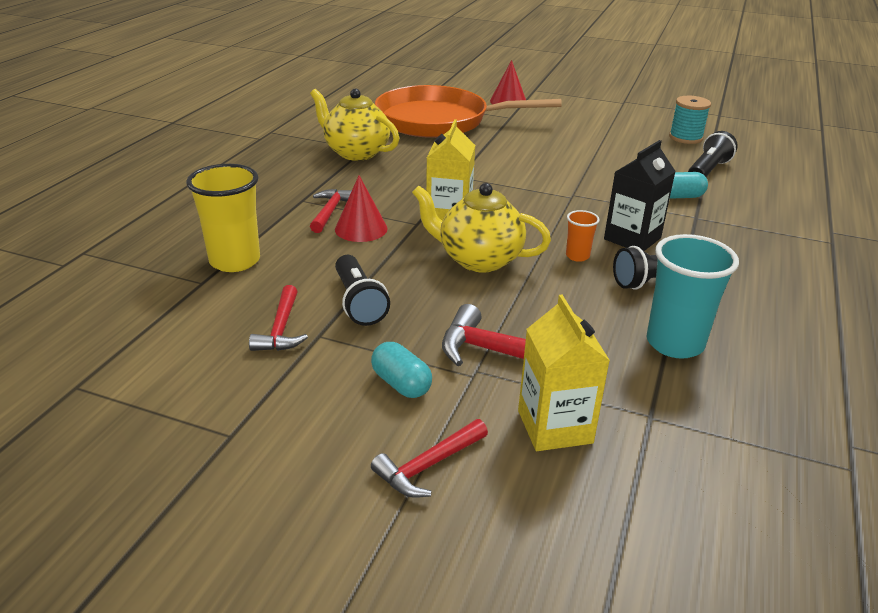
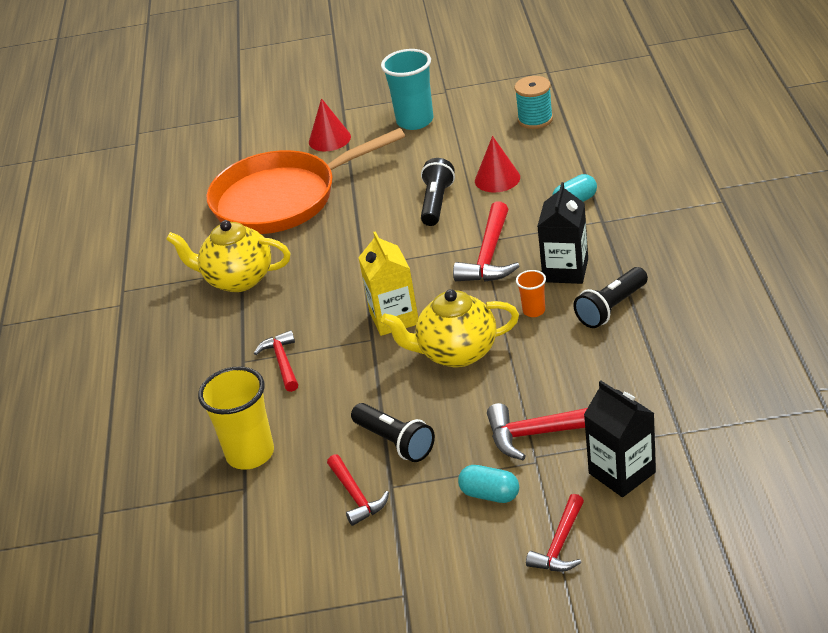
camera: 20 degrees left, 5 degrees up
(361, 229) = (328, 368): red cone -> red cone (497, 179)
(554, 427) = (622, 473): yellow carton -> black carton
(570, 205) = (489, 255): none -> red hammer
(674, 343) = (660, 362): turquoise cup -> turquoise cup (415, 121)
(707, 170) = (580, 157): black flashlight -> black flashlight (436, 203)

